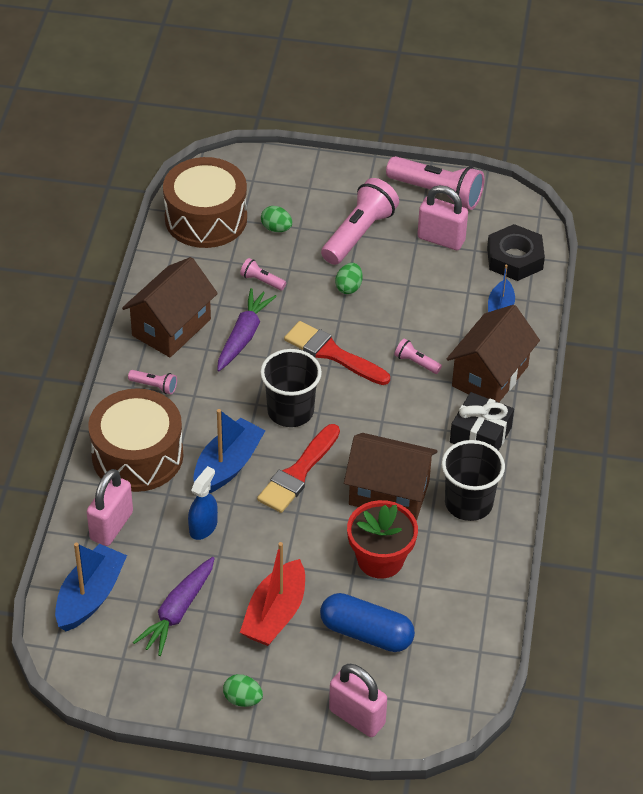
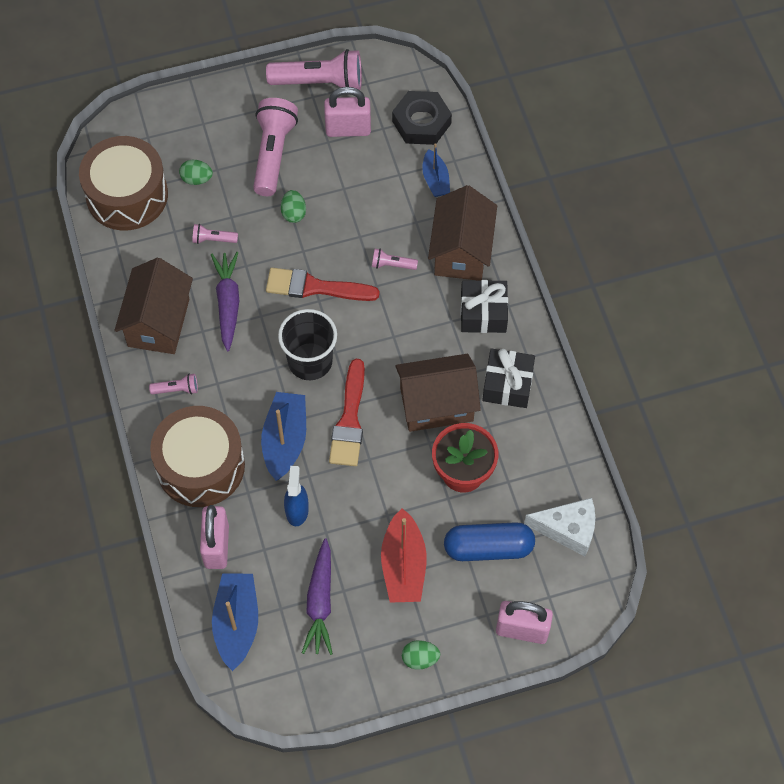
camera: 25 degrees left, 15 degrees up
(455, 650) = (568, 529): none -> white cheese
(468, 503) = (507, 384): black cup -> black gift

